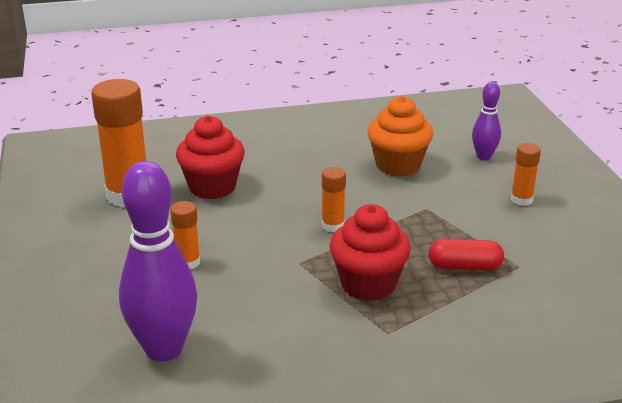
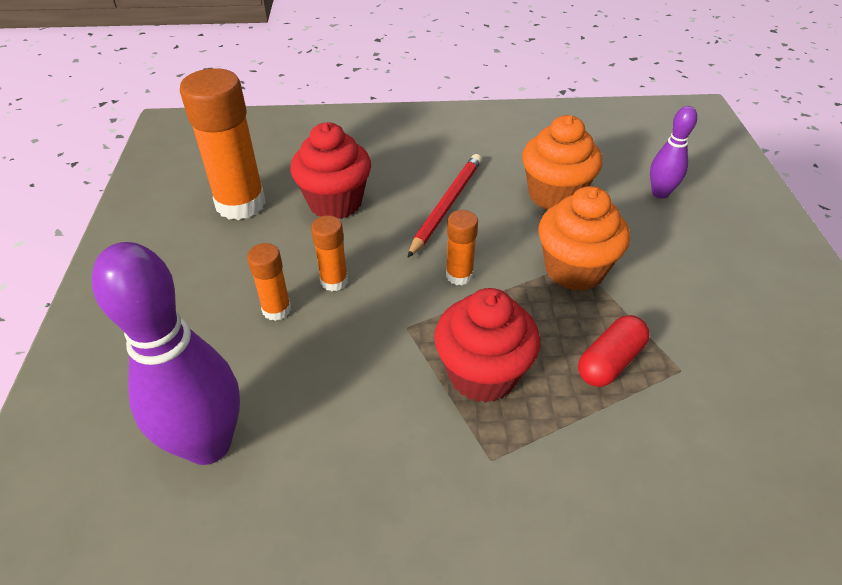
camera: 10 degrees right, 15 degrees up
(309, 180) = (446, 205): none -> red pencil
(425, 213) = (574, 270): none -> orange cupcake
(464, 266) = (610, 361): red capsule -> red capsule turned 60 degrees counterclockwise
(521, 200) = (698, 263): orange glue stick -> orange glue stick (334, 281)

